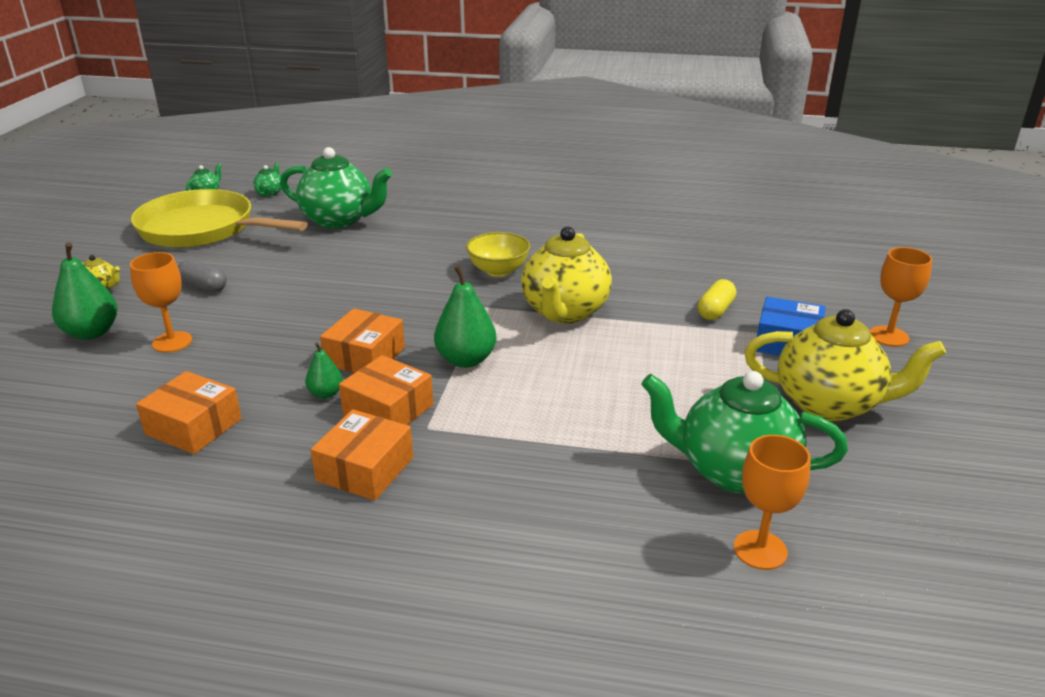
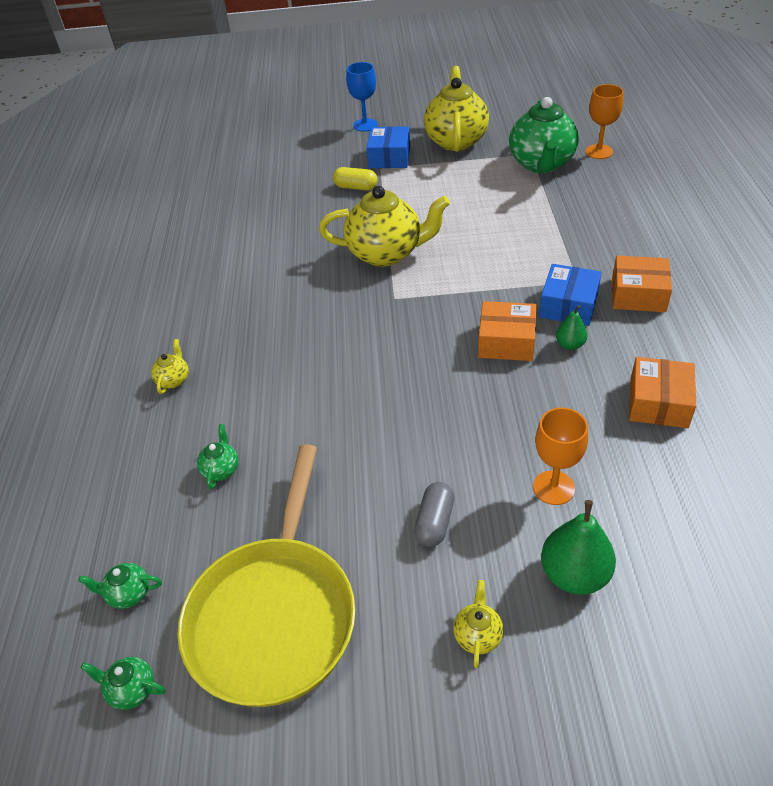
camera: 100 degrees left, 15 degrees up
(339, 220) = (221, 469): green teapot -> green teapot, size x0.42
(388, 409) = (568, 305): orange box -> blue box
(449, 208) = (174, 380): none -> yellow teapot
(466, 360) = (482, 286): green pear -> none
(498, 271) = (323, 305): yellow bowl -> none
(889, 336) = (365, 125): orange goblet -> blue goblet

